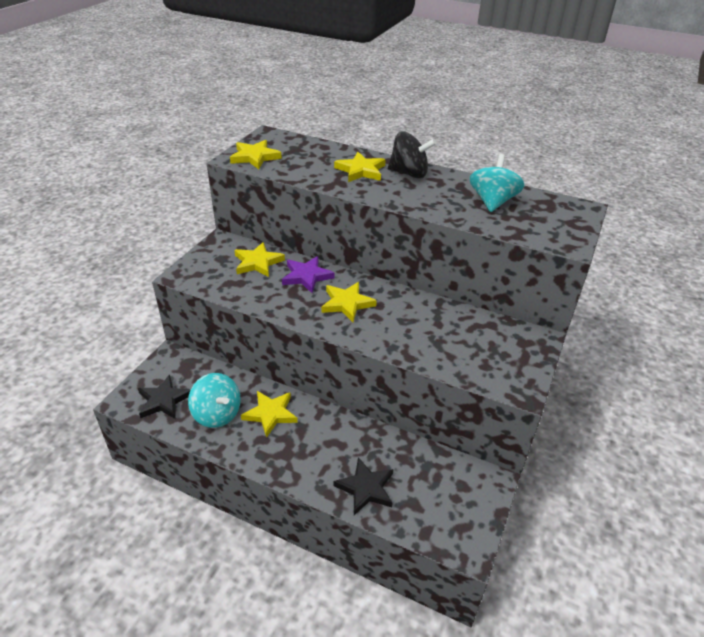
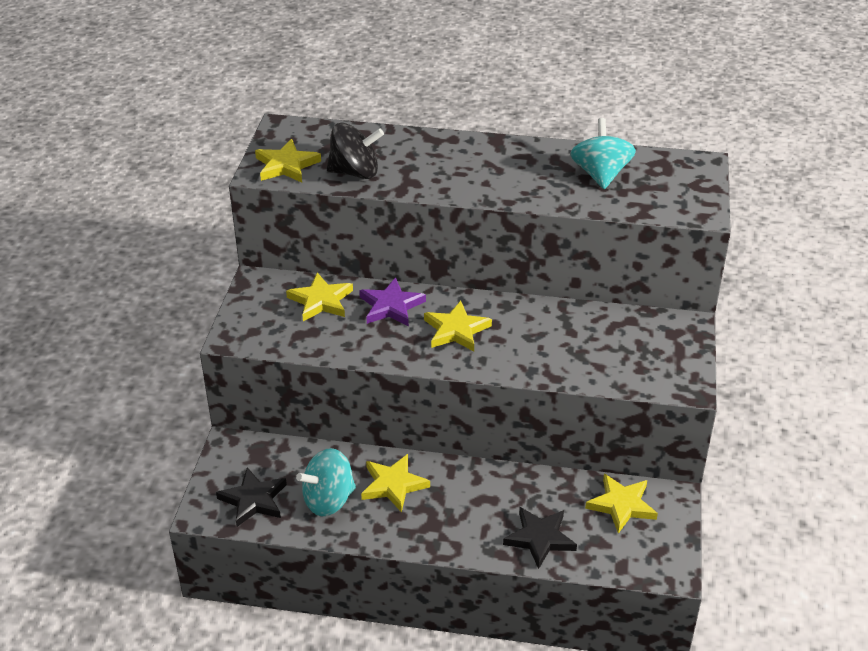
camera: 15 degrees left, 0 degrees up
(217, 414) = (328, 500): turquoise spinning top -> turquoise spinning top turned 120 degrees clockwise
(361, 170) = (428, 160): yellow star -> yellow star (622, 505)
(409, 173) = (488, 153): black spinning top -> black spinning top (355, 172)

